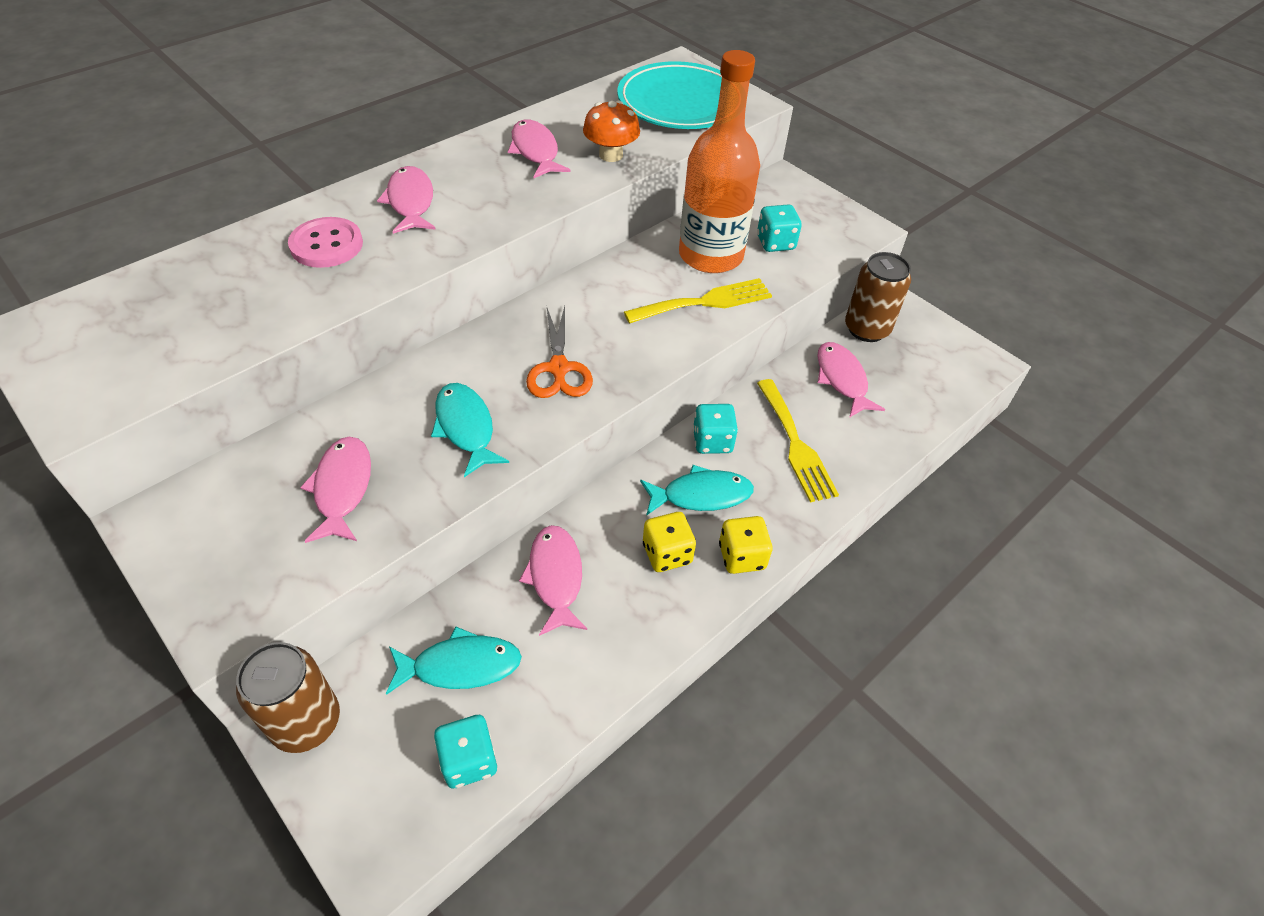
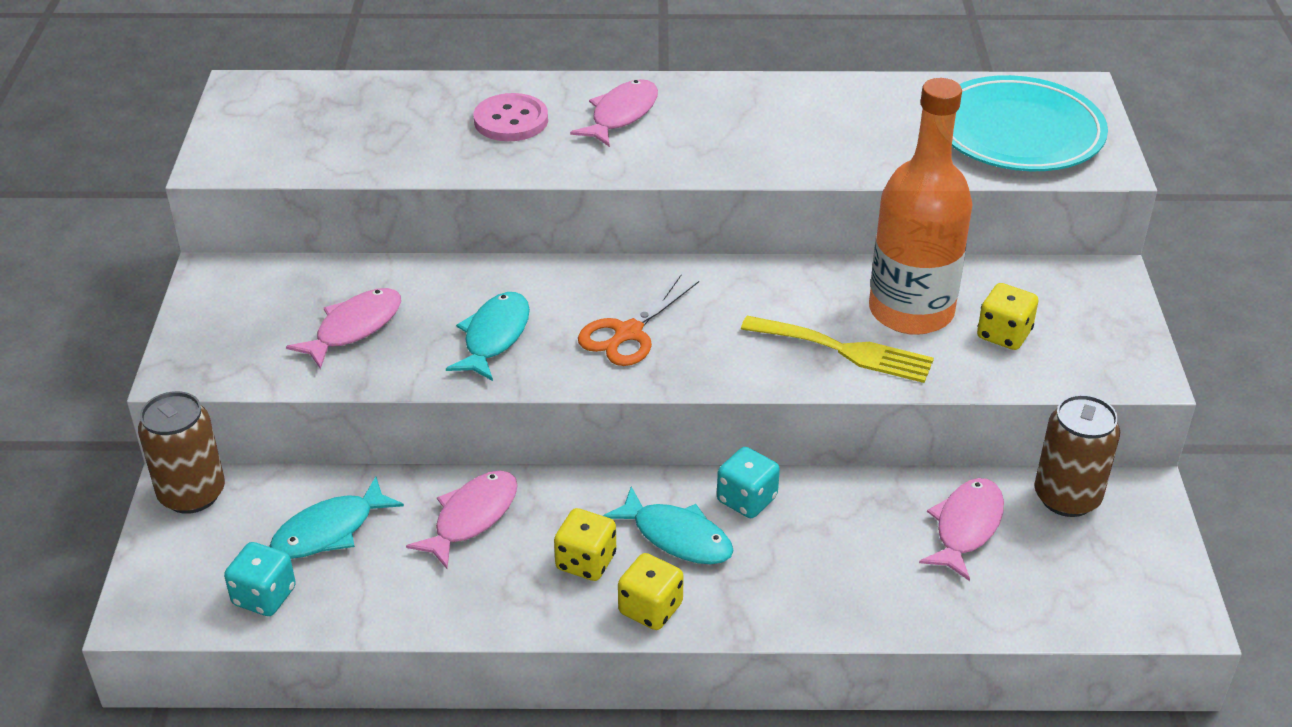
camera: 45 degrees right, 10 degrees down
(460, 666) = (329, 530): turquoise fish -> turquoise fish turned 105 degrees clockwise
(535, 151) = (794, 117): pink fish -> none
(611, 155) = (866, 153): orange mushroom -> none
(775, 243) = (1004, 334): turquoise dice -> yellow dice
(796, 444) = (830, 553): yellow fork -> none

